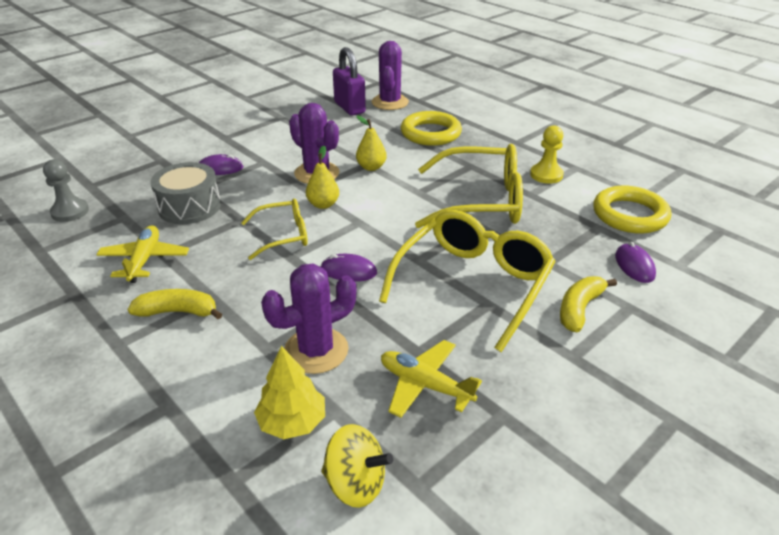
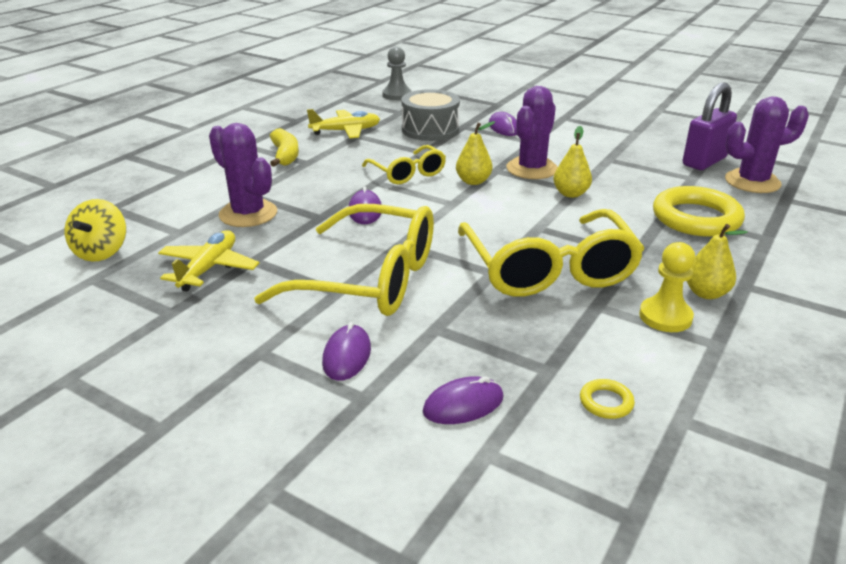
camera: 75 degrees right, 5 degrees down
(292, 422) = (166, 218): yellow tree -> none
(523, 156) = (706, 293): none -> yellow pear
(579, 309) = (346, 355): yellow banana -> purple mouse
(630, 215) = (606, 402): yellow ring -> yellow ring, size x0.43

